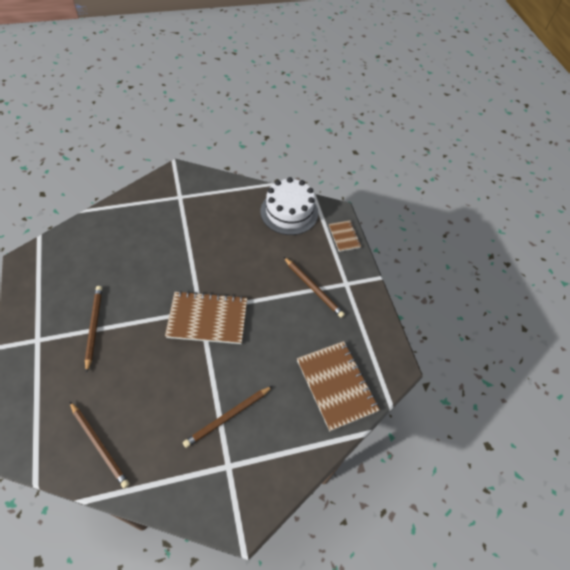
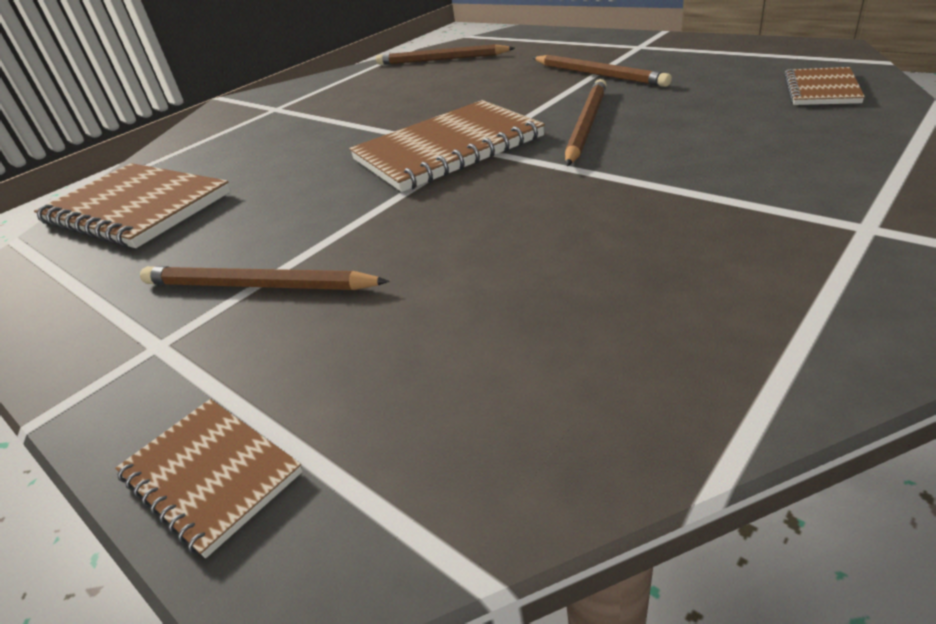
camera: 155 degrees right, 20 degrees down
(82, 241) = (821, 89): none -> brown notebook
(228, 417) = (308, 121): brown pencil -> brown pencil (586, 125)
(289, 212) = (505, 415): white cake -> none

